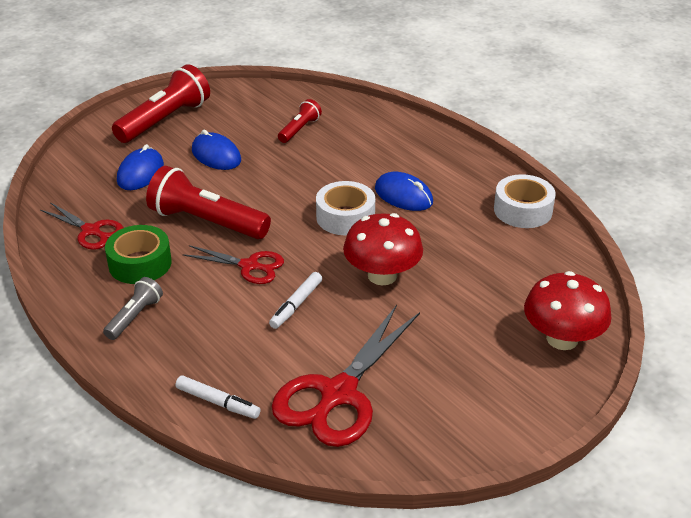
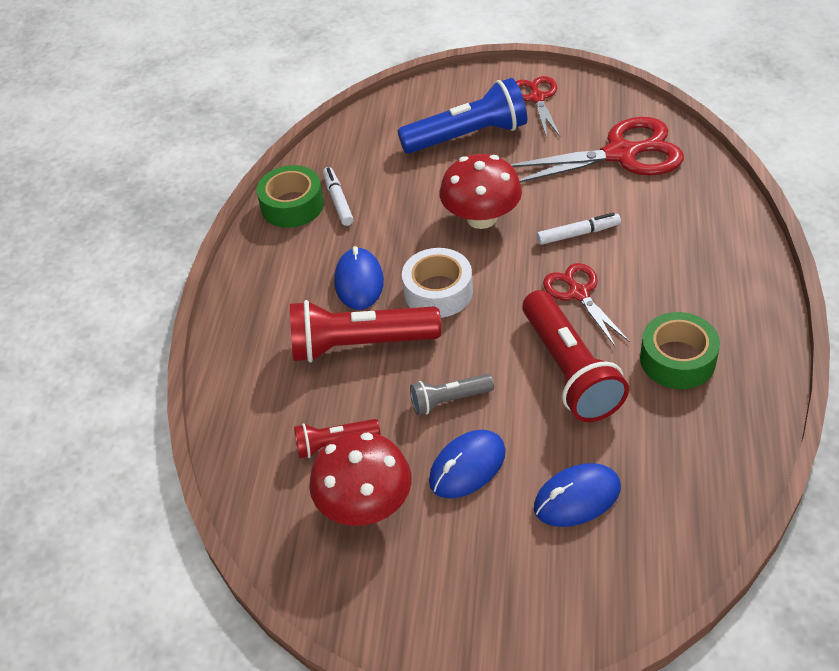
camera: 130 degrees left, 10 degrees up
(91, 231) = (698, 437): red scissors -> red scissors (537, 98)
(134, 317) = (725, 303): grey flashlight -> grey flashlight (449, 400)
(165, 120) = (464, 587): red flashlight -> red flashlight (360, 344)
(216, 155) = (467, 466): blue mouse -> blue mouse turned 45 degrees clockwise
(218, 402) = (713, 194): white marker -> white marker (338, 201)
(487, 332) = (467, 136): none -> blue flashlight
(522, 210) = (292, 205): white tape -> green tape
(562, 339) = (428, 105): red mushroom -> red mushroom (365, 505)

